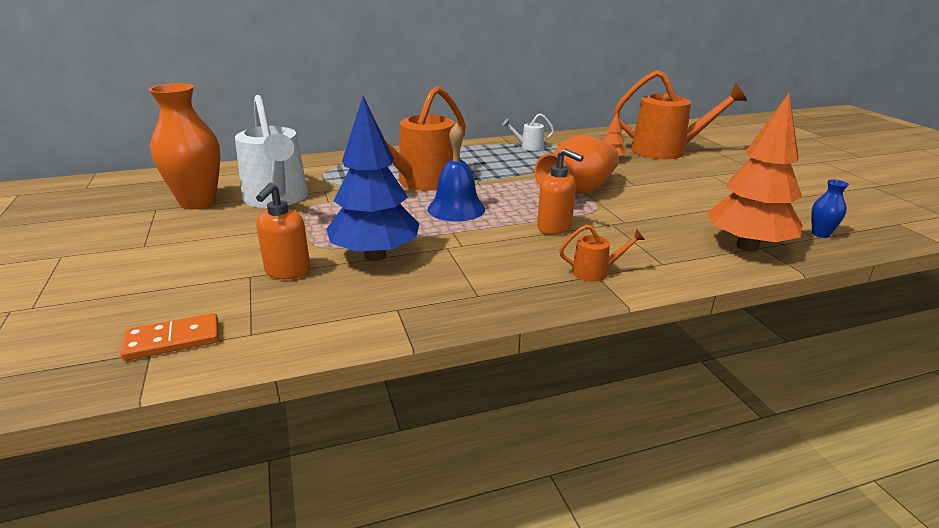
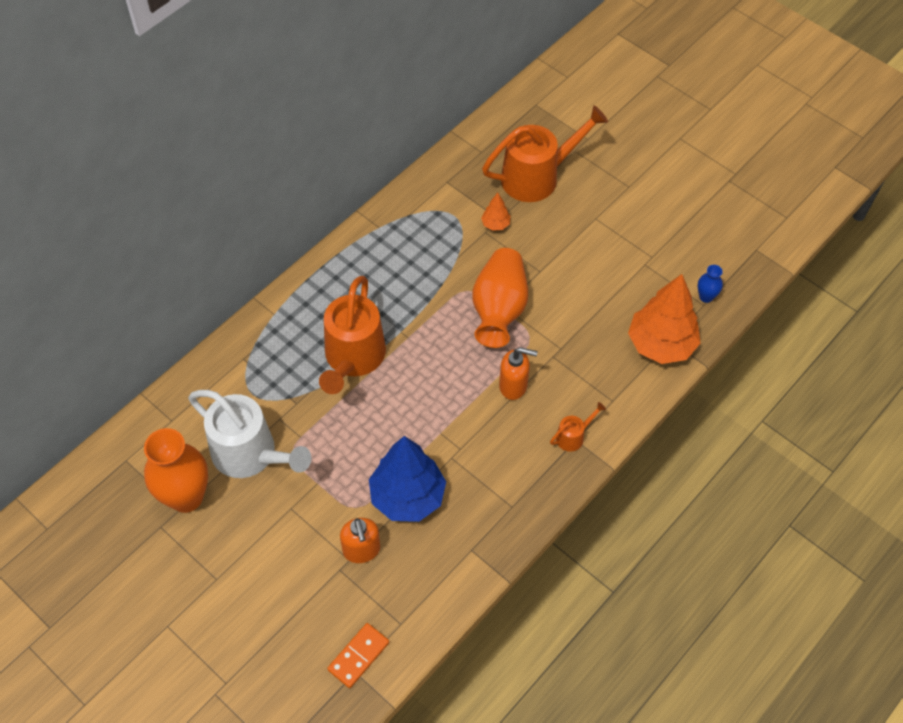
camera: 30 degrees left, 30 degrees up
(456, 209) = (418, 394): blue bell -> none
(528, 147) = (402, 228): white watering can -> none

